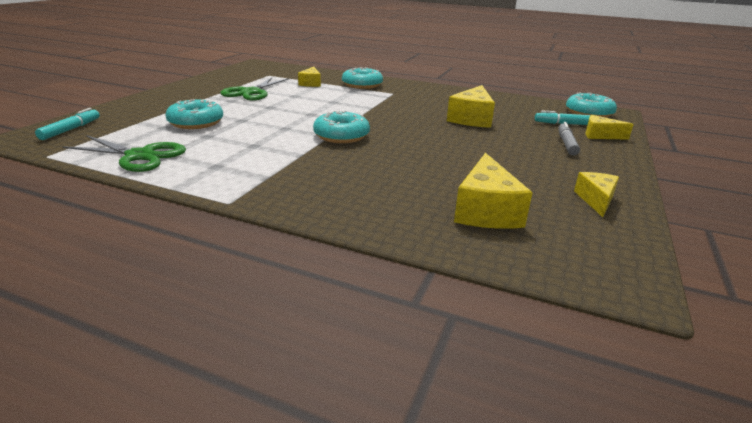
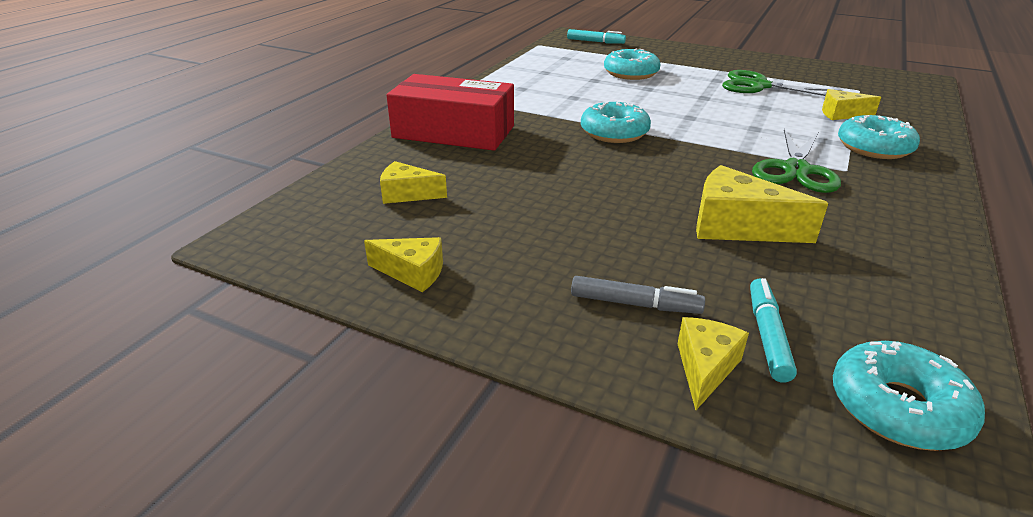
camera: 95 degrees right, 5 degrees up
(139, 156) = (541, 65): green scissors -> green scissors (795, 170)
(340, 196) = (453, 132): none -> red box
(486, 210) = (407, 194): yellow cheese -> yellow cheese, size x0.61

